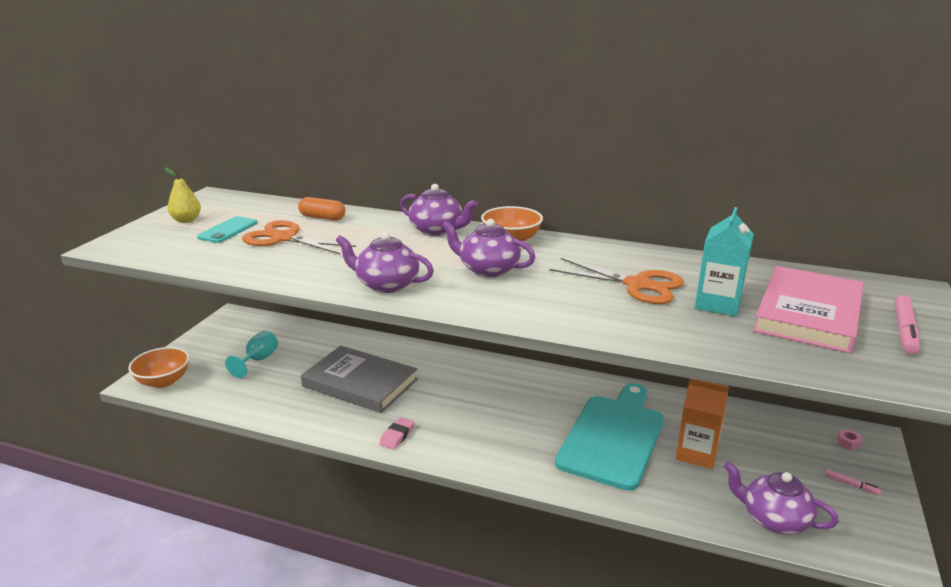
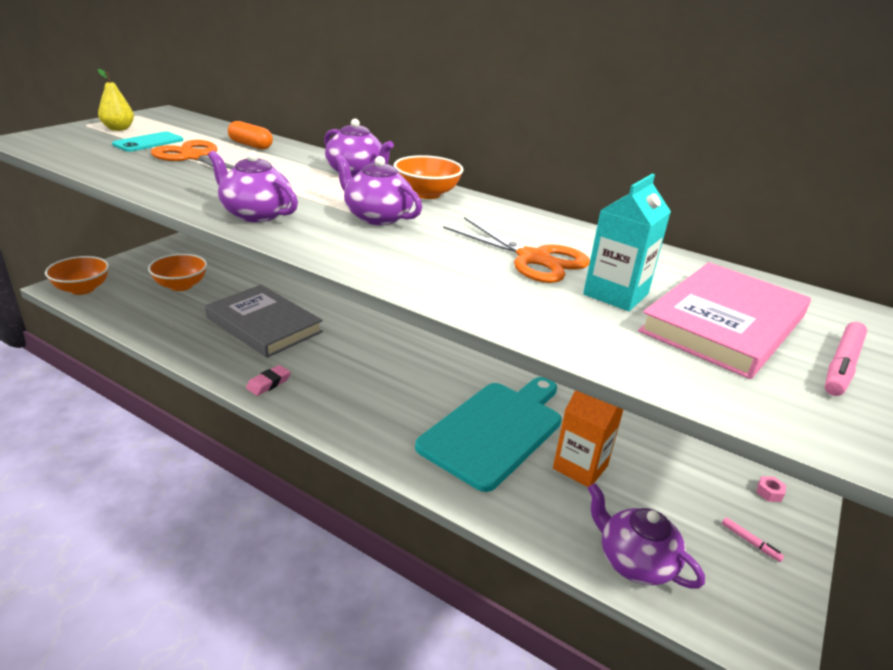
camera: 10 degrees right, 5 degrees up
(258, 360) = (181, 285): turquoise goblet -> orange bowl

